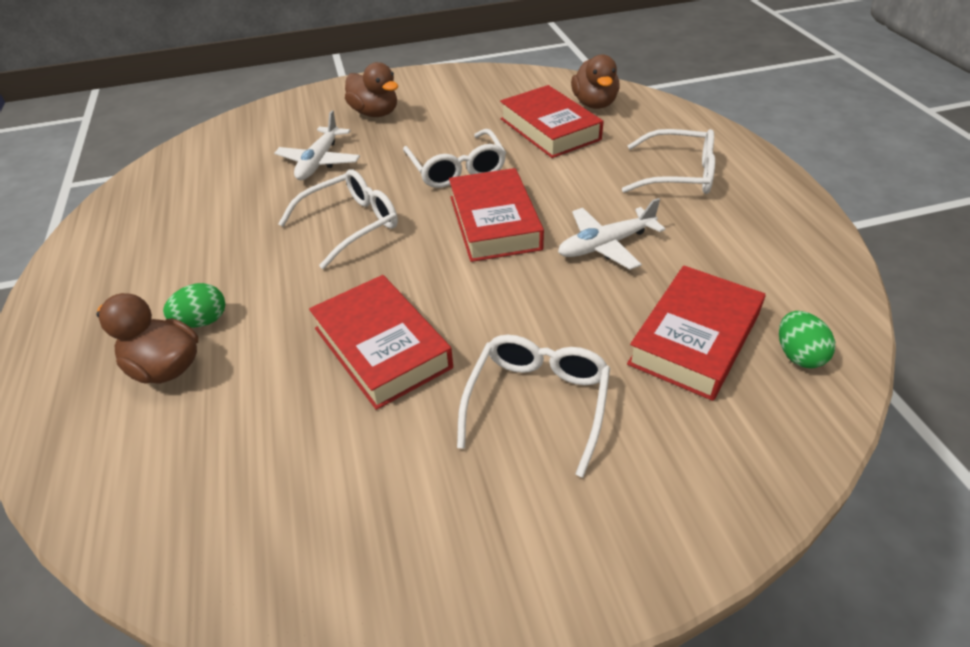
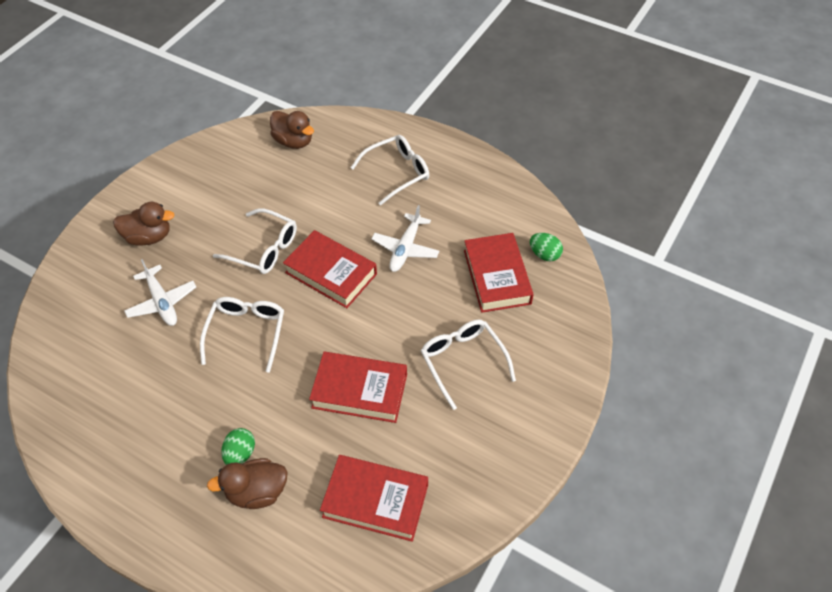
camera: 45 degrees left, 10 degrees up
(550, 129) = (287, 180): red book -> red book (375, 501)

